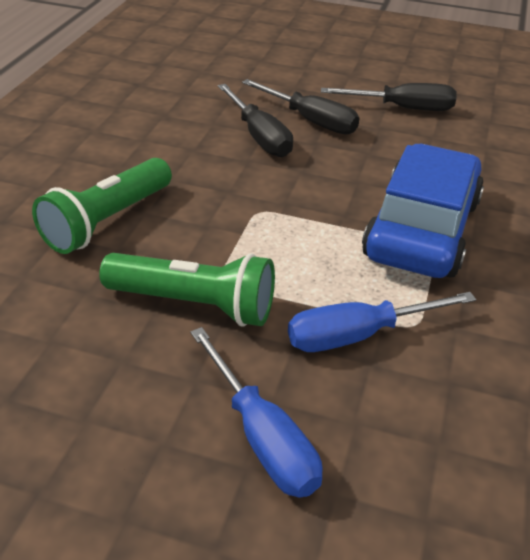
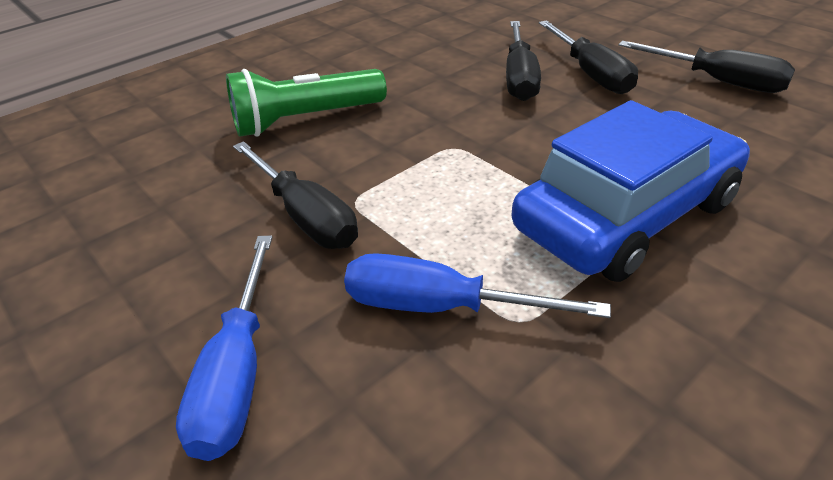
camera: 35 degrees right, 0 degrees up
(194, 304) = (305, 216): green flashlight -> black screwdriver

